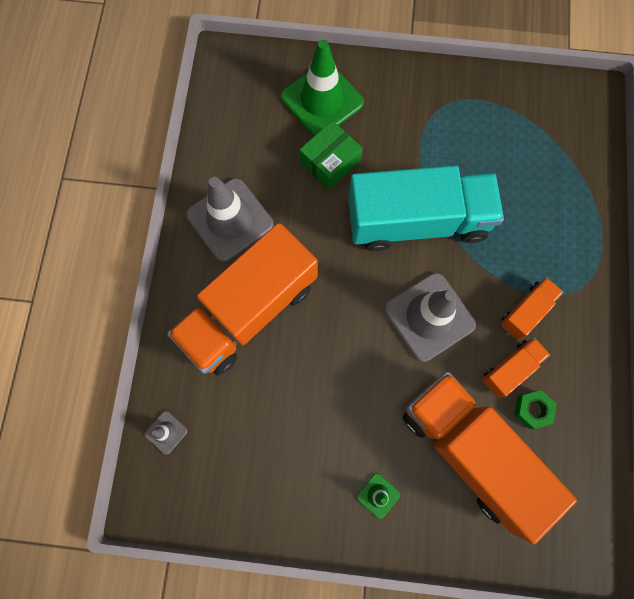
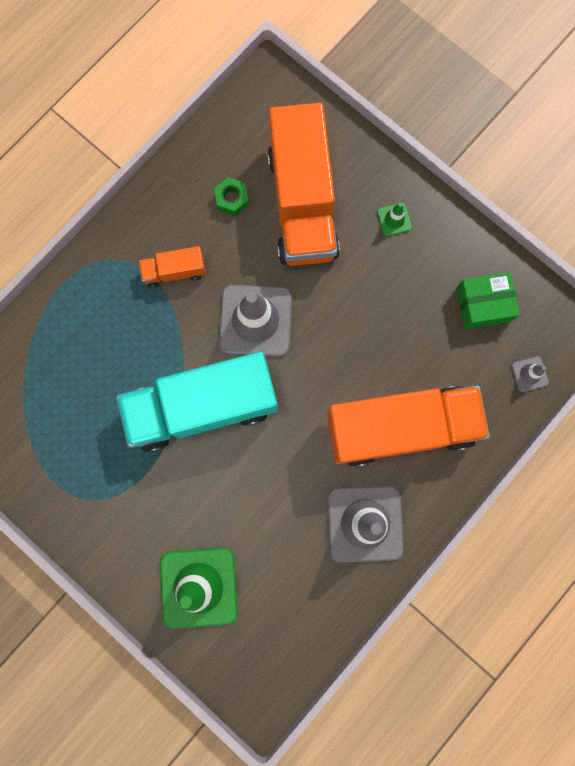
camera: 145 degrees left, 5 degrees up
(330, 162) = (237, 516): green box -> green box (483, 304)
(417, 221) = (203, 407): turquoise truck -> turquoise truck turned 45 degrees counterclockwise
(510, 369) = (224, 238): orange truck -> none

